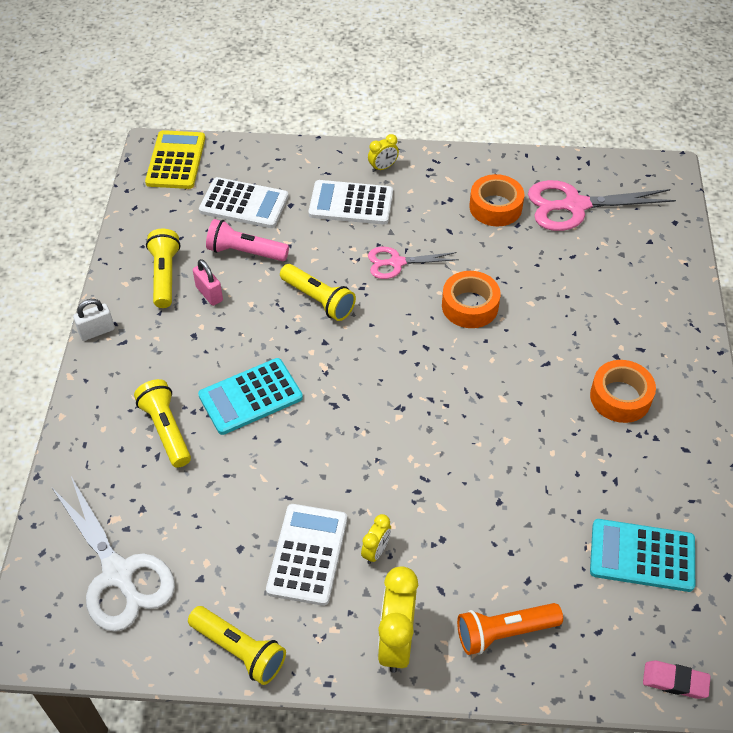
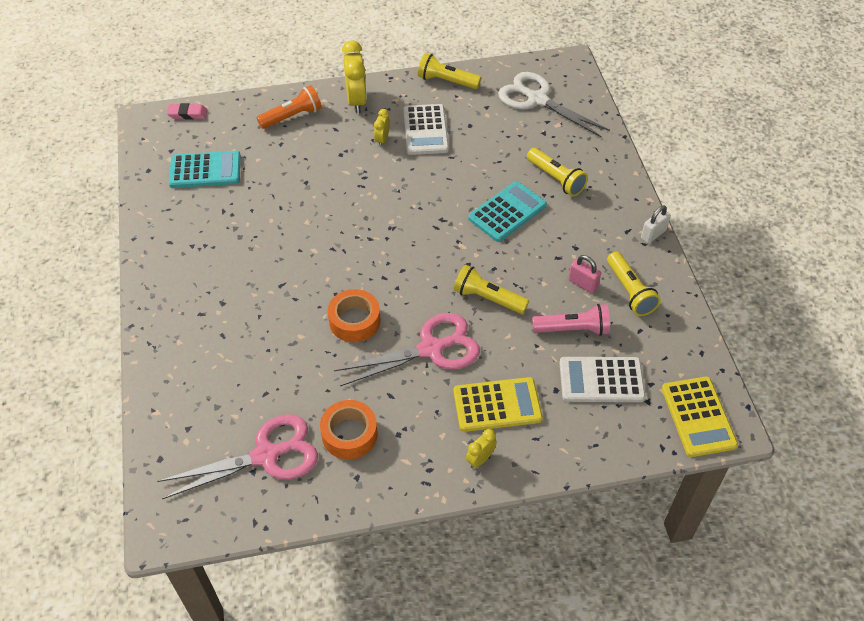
camera: 165 degrees right, 0 degrees up
(351, 203) = (497, 405): white calculator -> yellow calculator
(396, 263) = (432, 348): pink scissors -> pink scissors, size x1.69
(620, 397) = (219, 270): orange tape -> none

